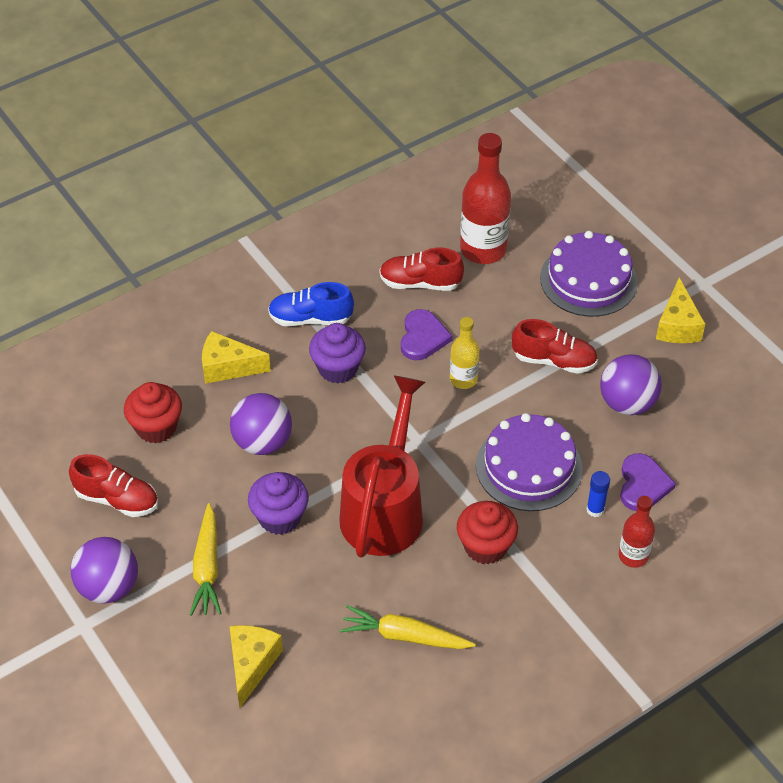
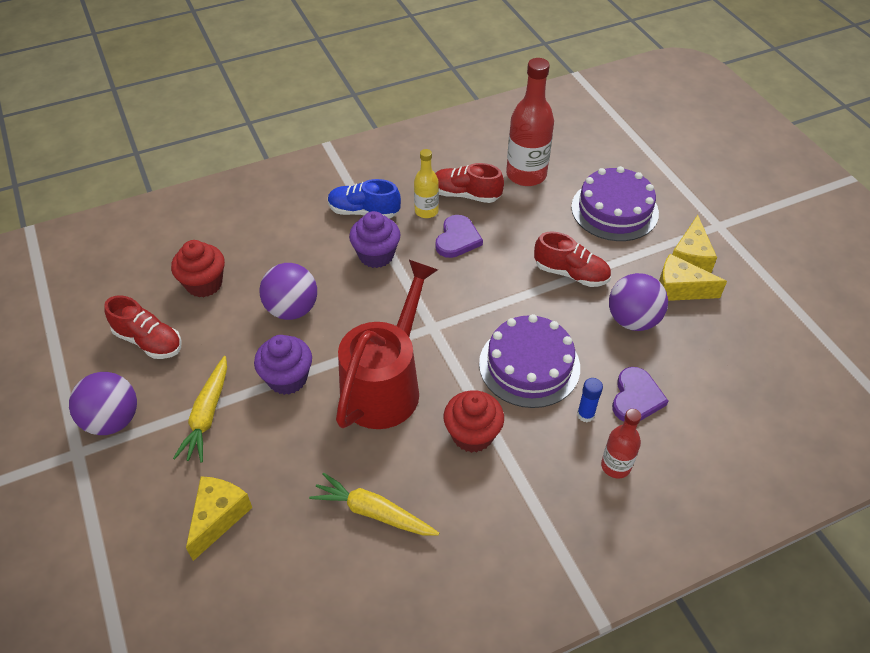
camera: 10 degrees right, 0 degrees up
(228, 367) = (282, 242): yellow cheese -> yellow cheese (679, 289)
(463, 379) = (485, 279): yellow bottle -> yellow bottle (426, 211)

